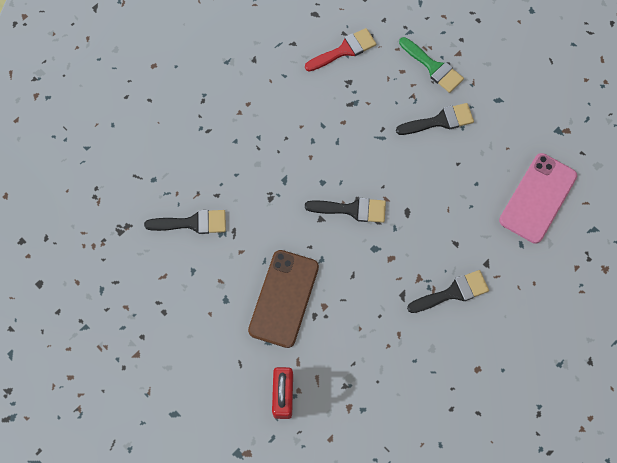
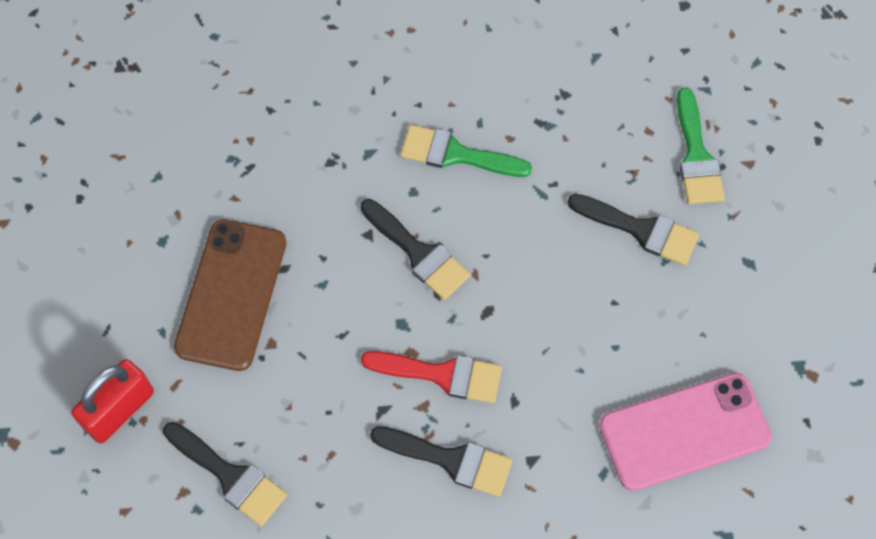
camera: 40 degrees right, 5 degrees down
(192, 223) = (210, 120): black brush -> black brush (230, 476)
(284, 298) = (231, 294): brown phone -> brown phone turned 45 degrees counterclockwise
(325, 149) = (456, 154): none -> green brush
(344, 50) = (595, 51): red brush -> red brush (442, 374)

